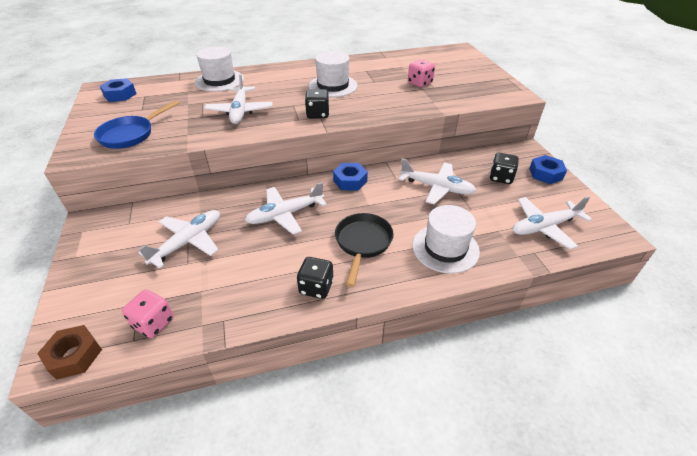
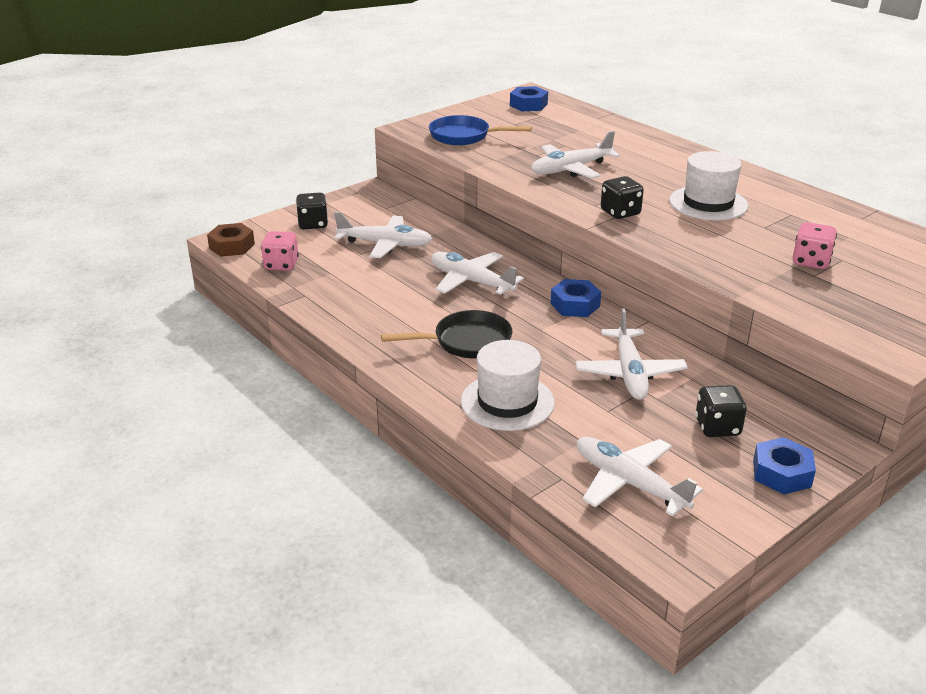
camera: 65 degrees right, 10 degrees down
(219, 81) = (624, 137): white hat -> none
(316, 287) = (378, 331): black dice -> black dice (313, 224)

